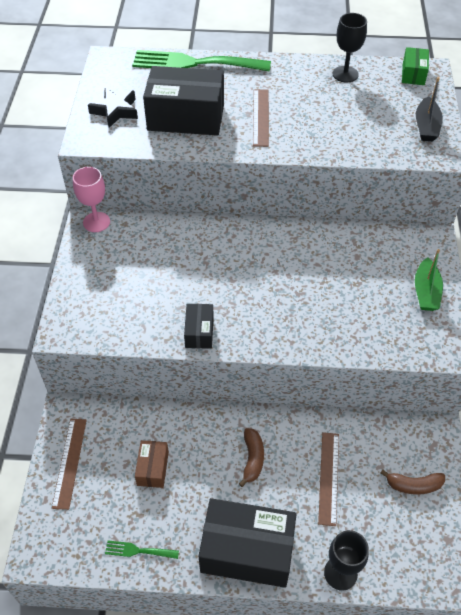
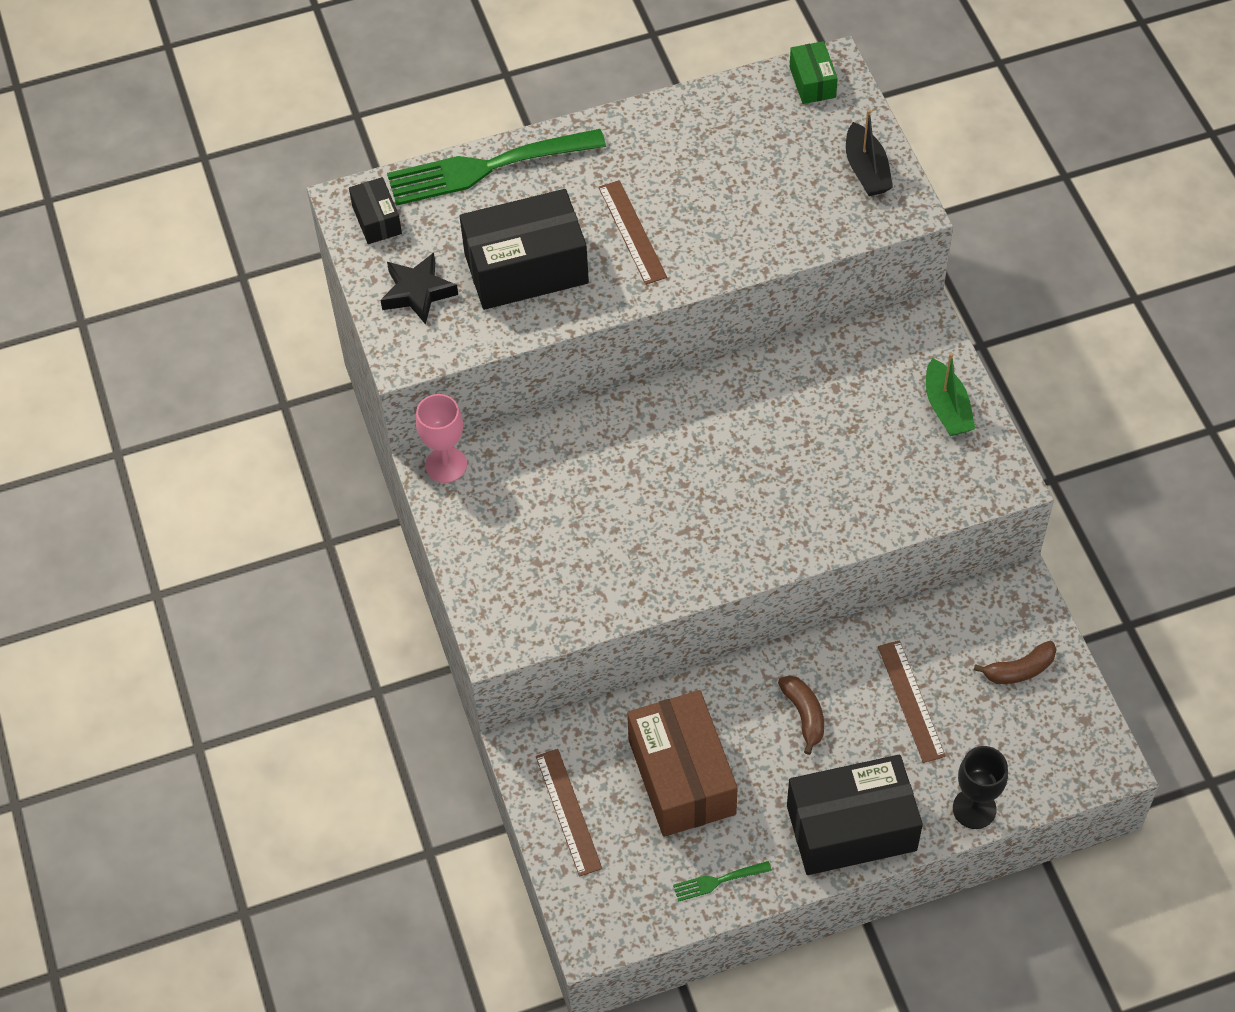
camera: 20 degrees left, 5 degrees up
(153, 468) = (682, 777): brown box -> brown box, size x2.05
(199, 332) = (679, 573): black box -> black box (376, 220)
(345, 74) = (716, 115): black goblet -> none

